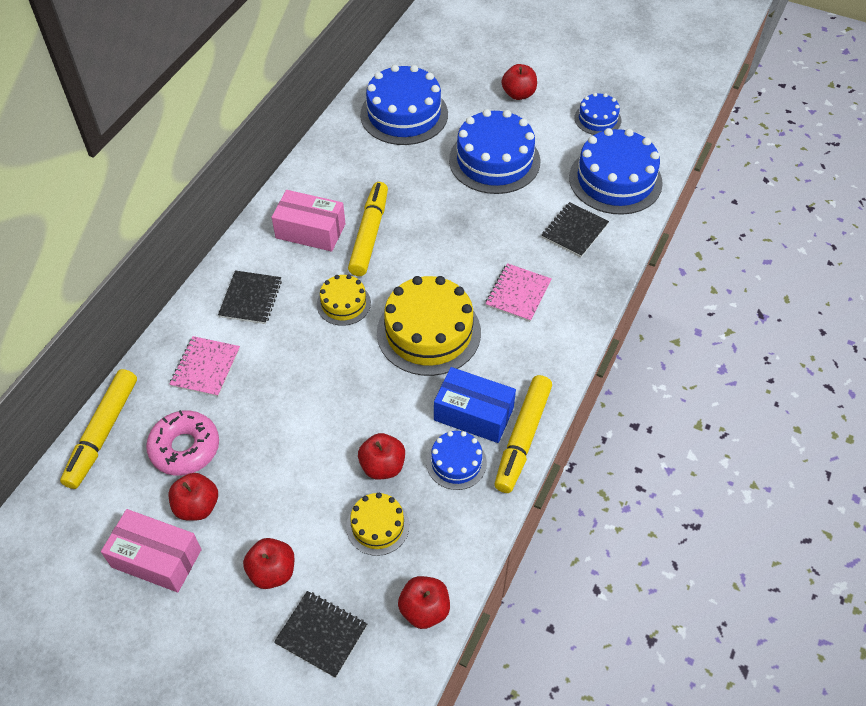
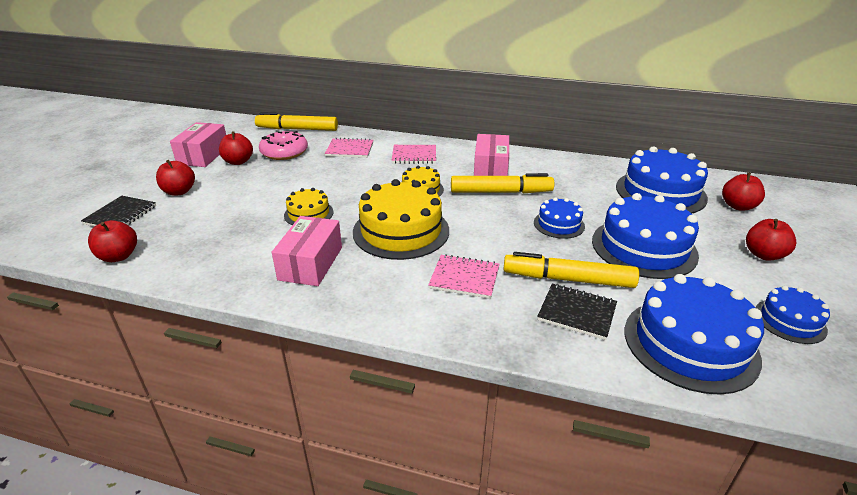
camera: 80 degrees right, 20 degrees down
(251, 298) = (414, 156): black notebook -> pink notebook
(377, 526) = (204, 227): yellow cake -> yellow cake (308, 213)
(382, 466) = (259, 223): red apple -> red apple (738, 206)
(456, 462) = (258, 259): blue cake -> blue cake (559, 224)
(473, 414) = (311, 263): blue box -> pink box
(522, 438) = (281, 295): yellow marker -> yellow marker (568, 279)

